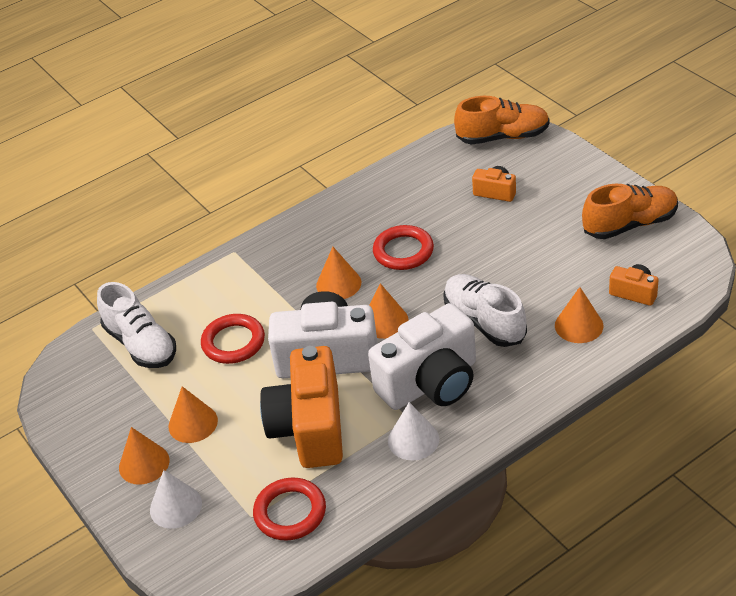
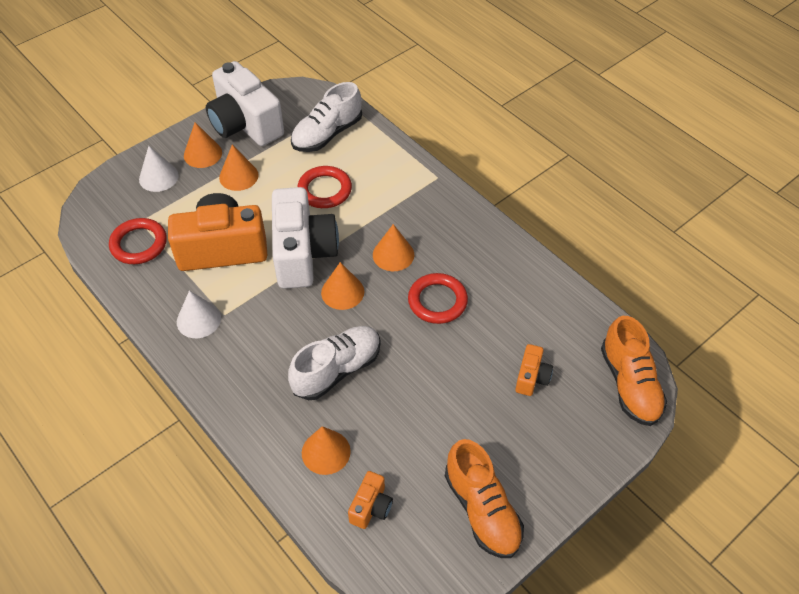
camera: 80 degrees right, 10 degrees up
(430, 383) = (262, 330): white camera -> white camera (245, 124)

